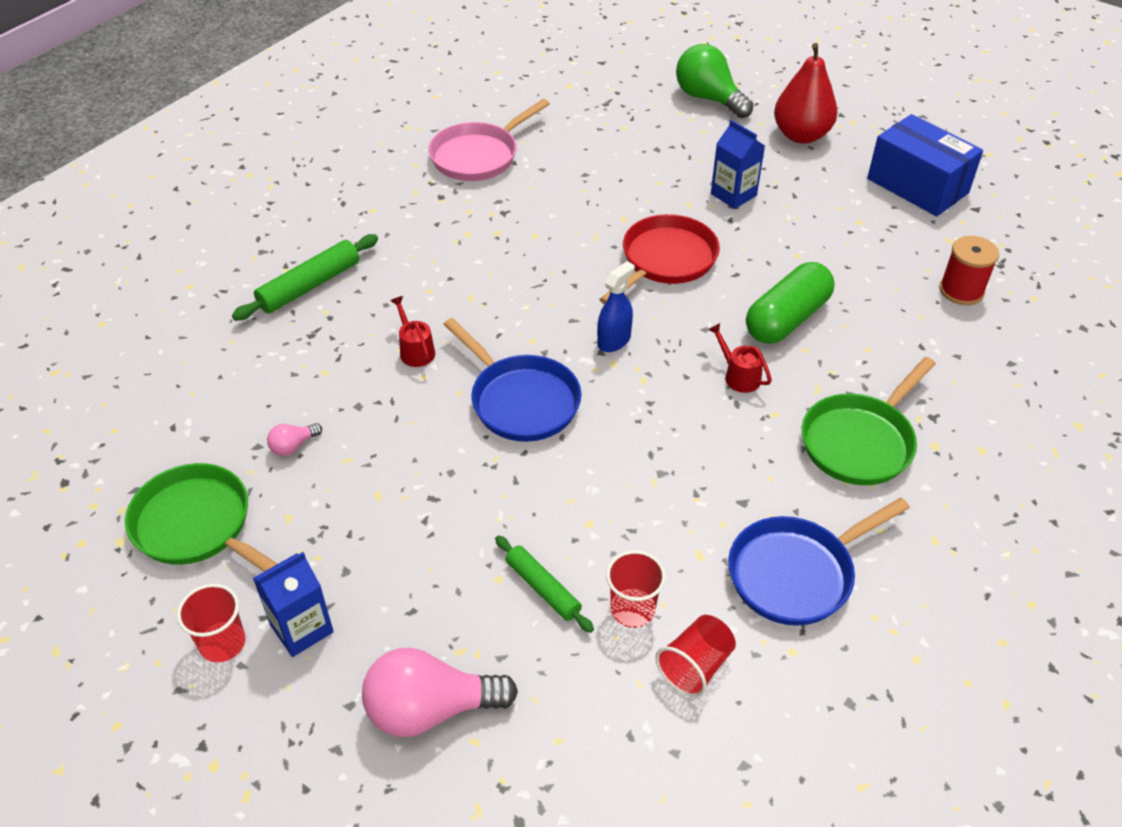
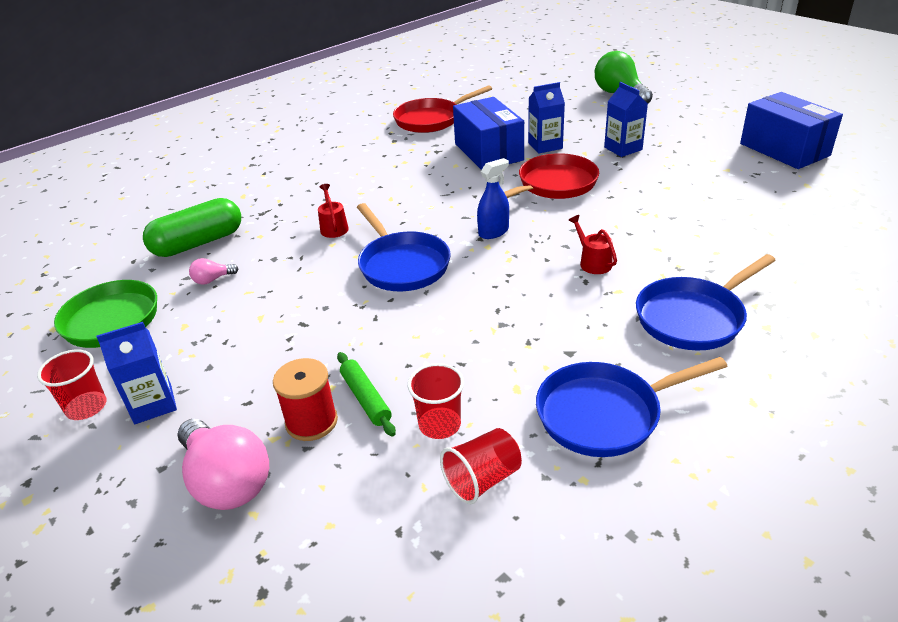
camera: 15 degrees right, 10 degrees down
(310, 286) = (275, 185): green rolling pin -> none
(430, 709) = (227, 481): pink light bulb -> pink light bulb turned 135 degrees counterclockwise
(478, 156) = (431, 120): pink pan -> red pan
(570, 210) = (488, 152): none -> blue box
(638, 195) = (545, 146): none -> blue carton
(786, 319) = (646, 227): green capsule -> green capsule (198, 243)
(801, 135) = (689, 116): red pear -> none
(860, 441) = (693, 317): green pan -> blue pan
(961, 290) = (812, 218): red spool -> red spool (311, 422)

